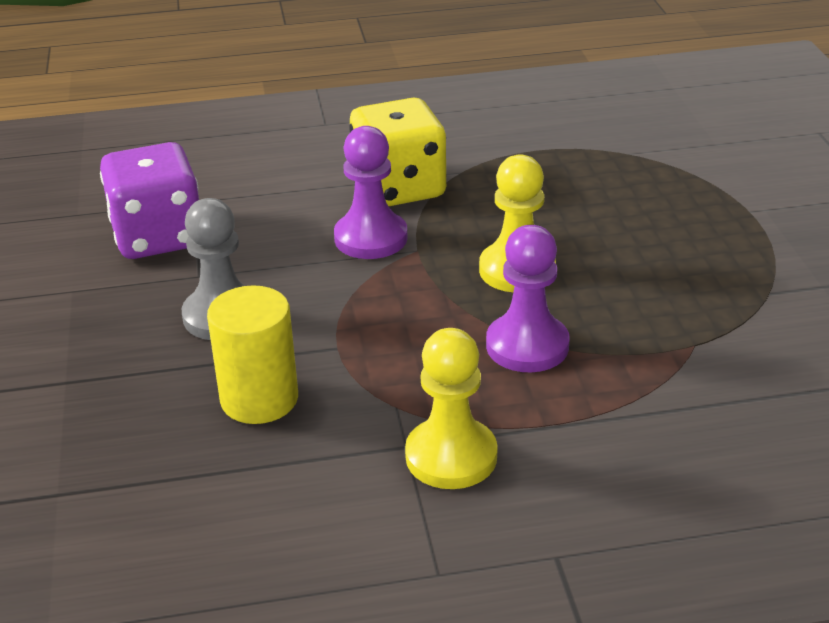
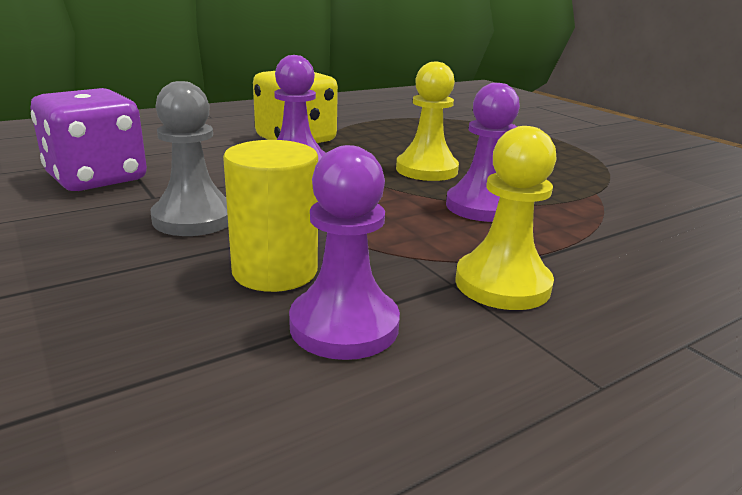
camera: 25 degrees left, 10 degrees down
(280, 471) = (344, 325): none -> purple pawn

